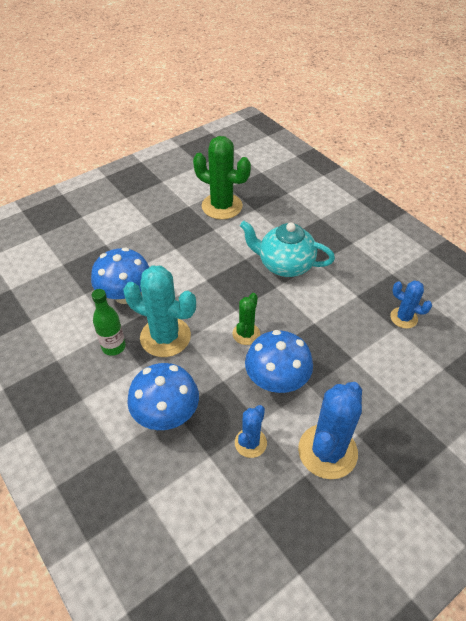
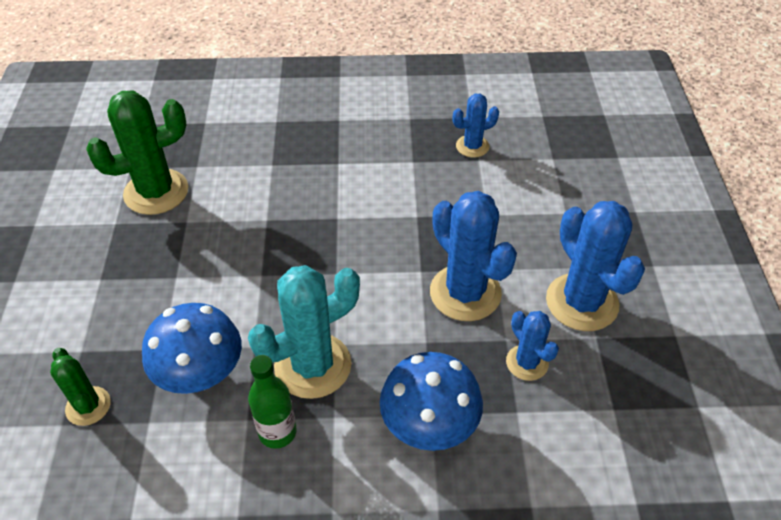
camera: 55 degrees left, 0 degrees up
(246, 334) = (379, 283): green cactus -> green cactus (88, 406)
(277, 380) = (465, 293): blue mushroom -> blue cactus
(284, 265) = (313, 191): turquoise teapot -> none

